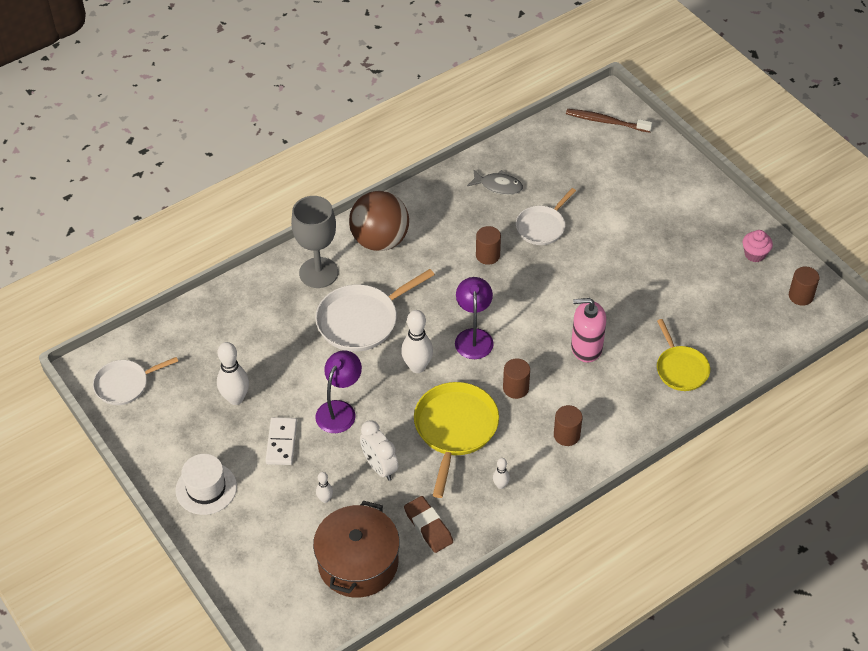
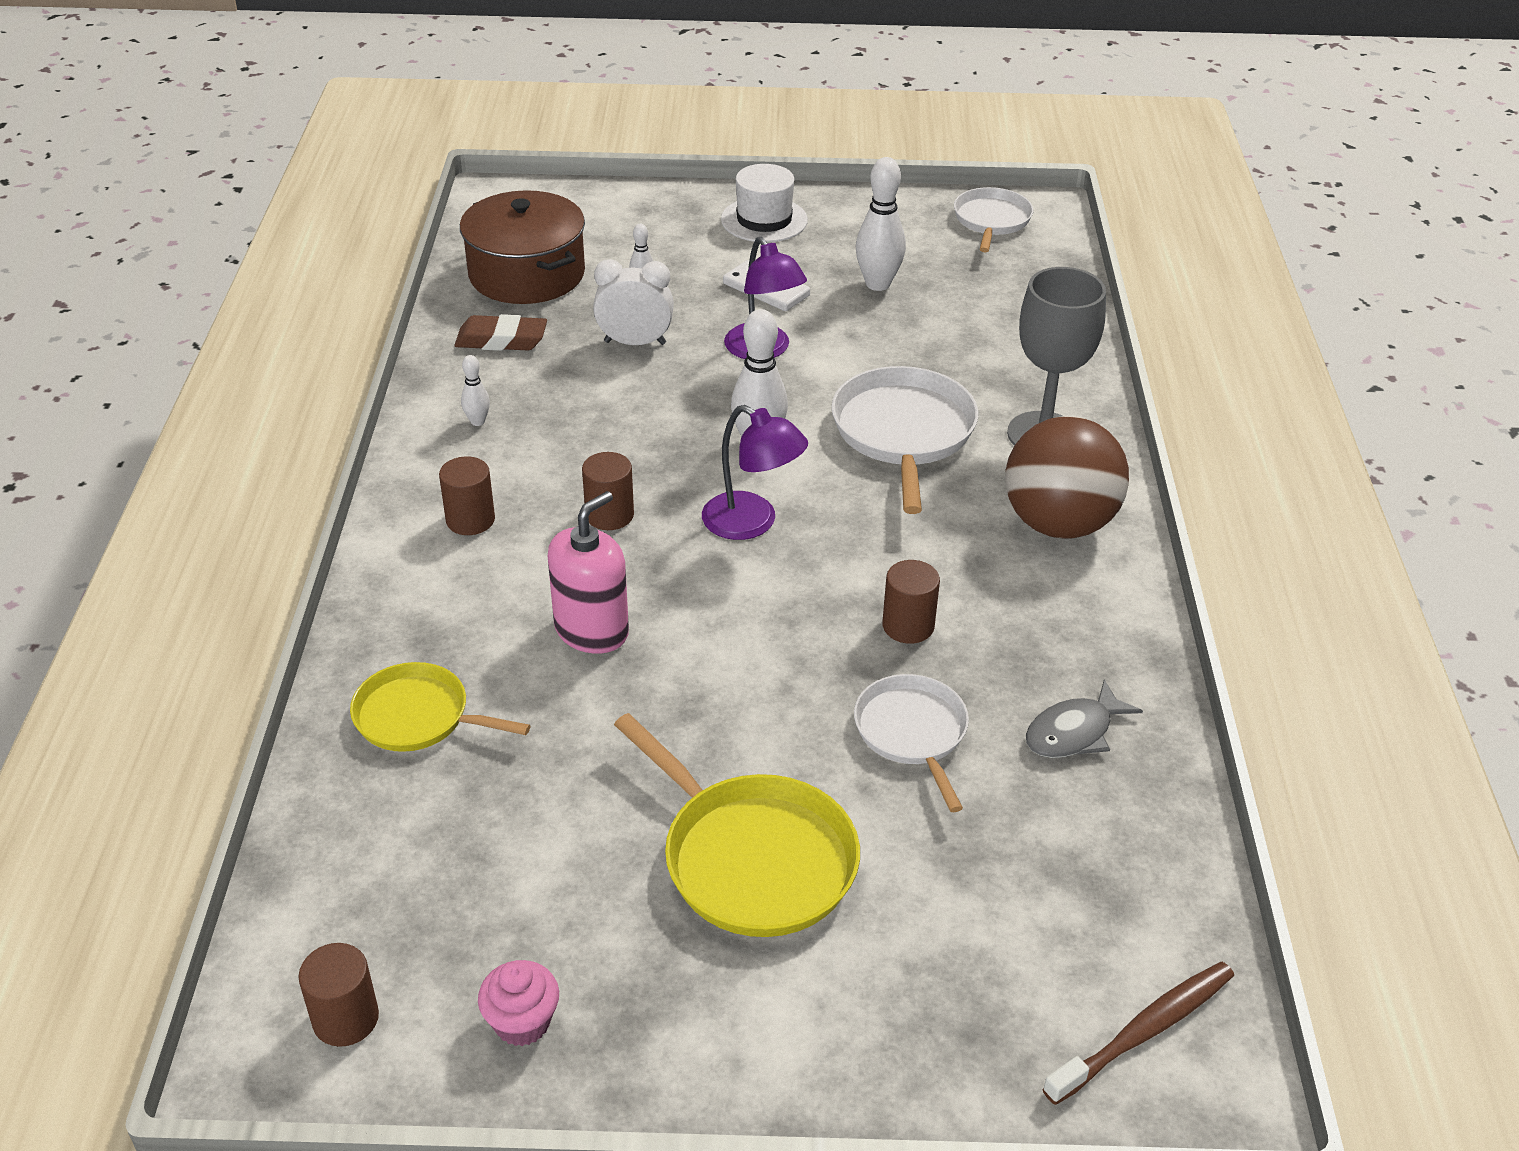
camera: 125 degrees right, 10 degrees down
(455, 428) = (614, 427): yellow pan -> yellow pan (753, 859)

